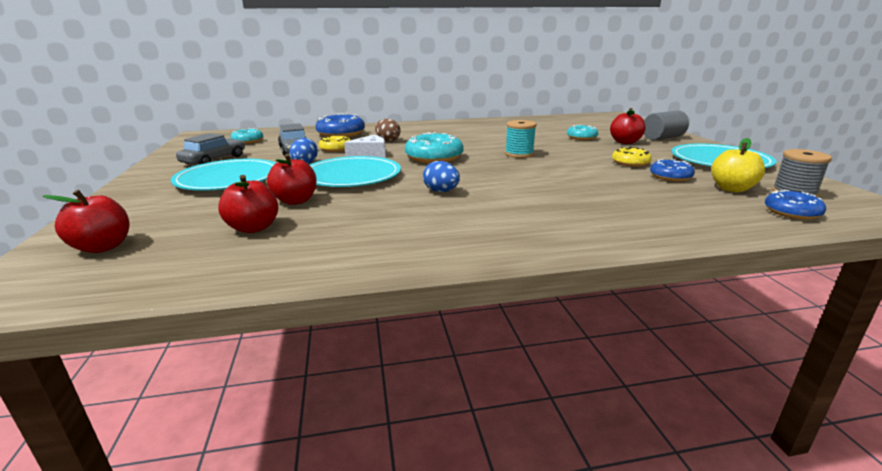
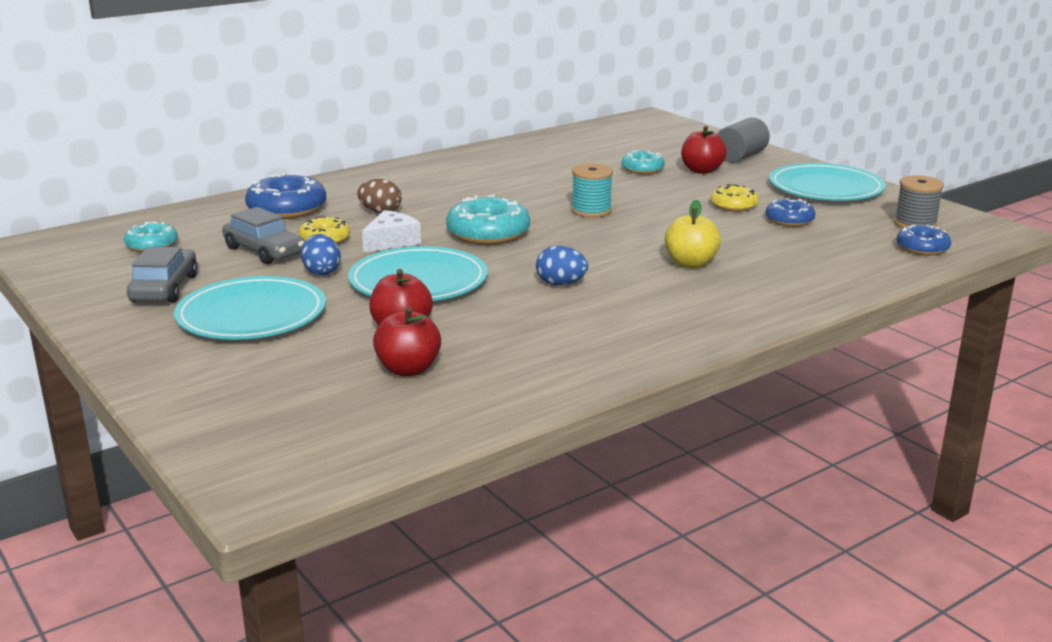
camera: 25 degrees left, 0 degrees up
(103, 247) = (267, 426): red apple -> none
(731, 189) = (857, 227): yellow apple -> yellow apple (690, 263)

